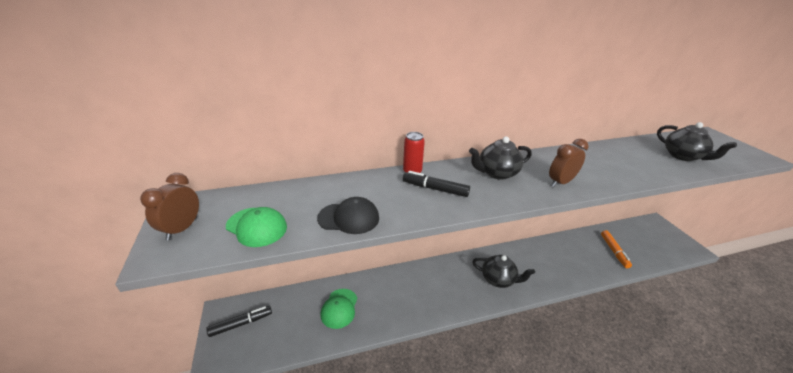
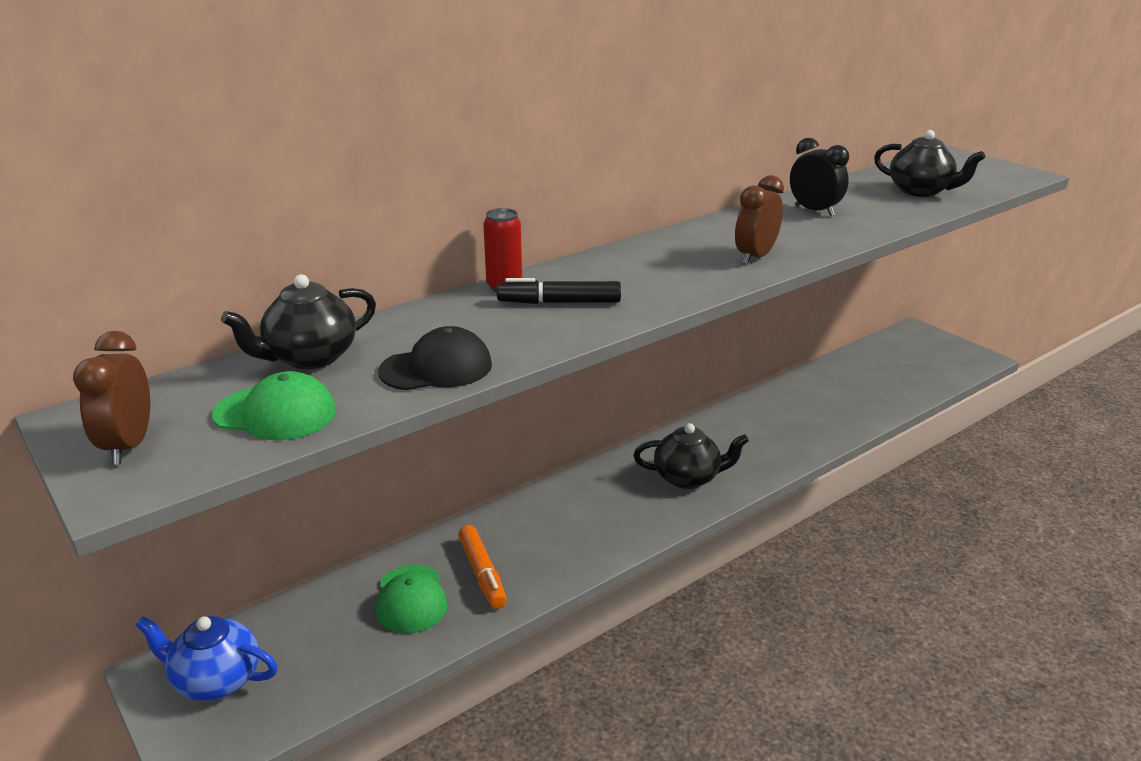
camera: 20 degrees left, 5 degrees down
(241, 324) = (216, 680): black marker -> blue teapot
(497, 173) = (649, 263): black teapot -> black teapot (310, 357)
(608, 157) = (814, 211): none -> black clock
(614, 251) = (862, 390): orange marker -> orange marker (482, 573)

